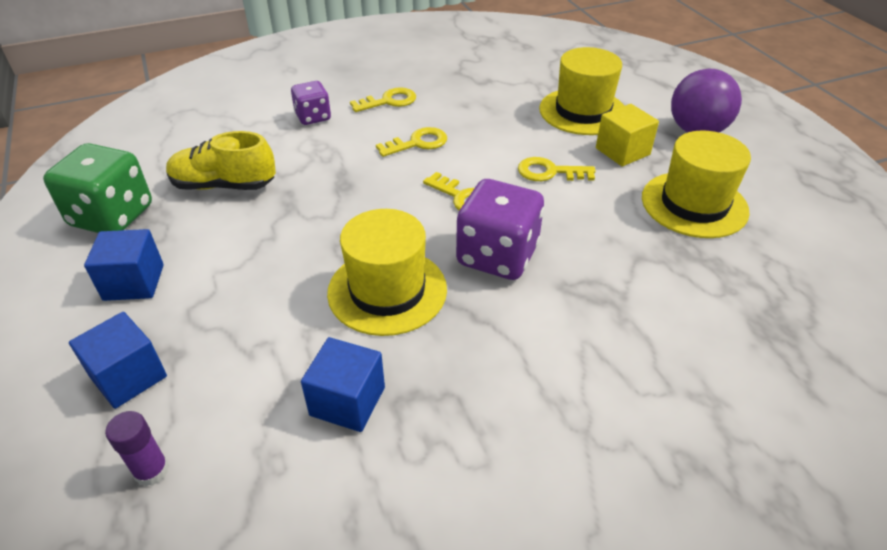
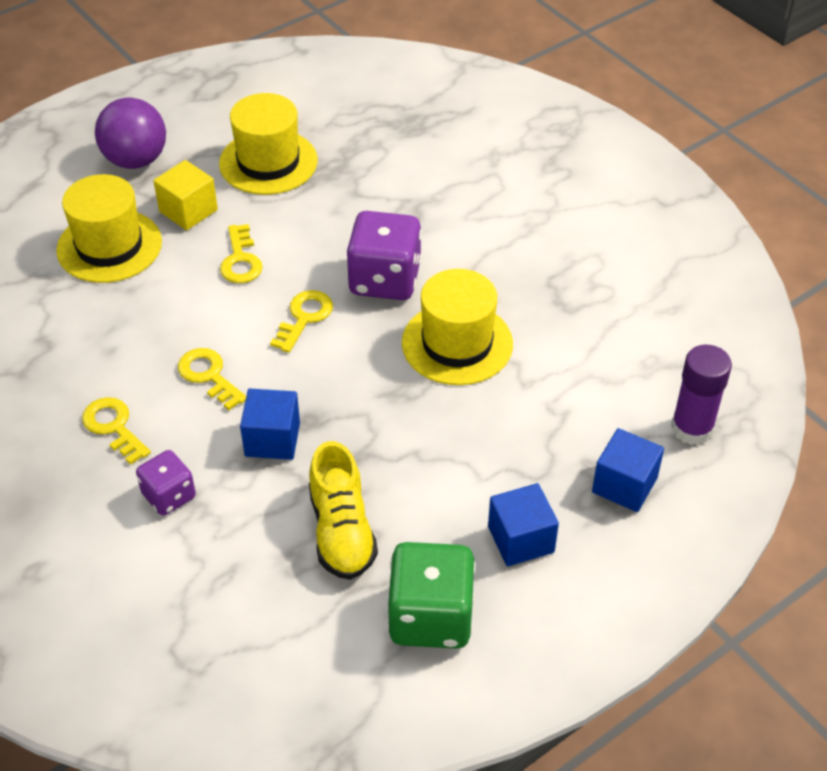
camera: 105 degrees left, 5 degrees up
(151, 471) = (692, 428): purple glue stick -> purple glue stick, size x1.62
(347, 401) = (582, 337): blue cube -> blue cube (272, 439)

